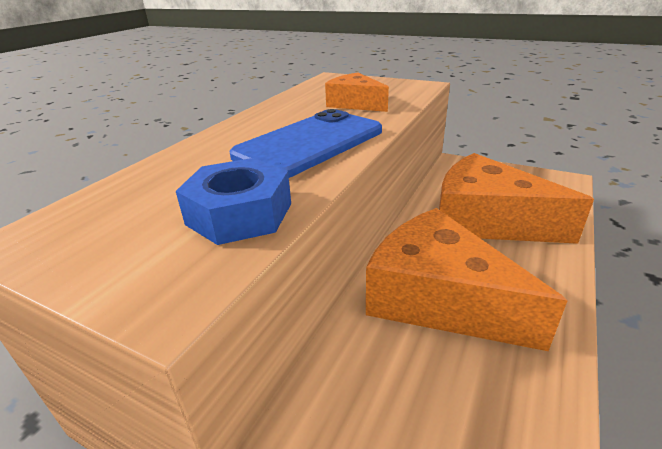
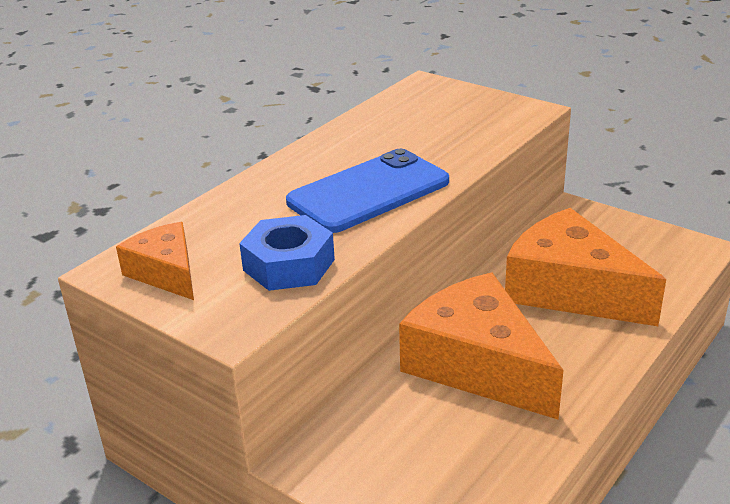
camera: 10 degrees right, 0 degrees up
(355, 104) = (436, 136): orange cheese -> orange cheese (166, 273)

